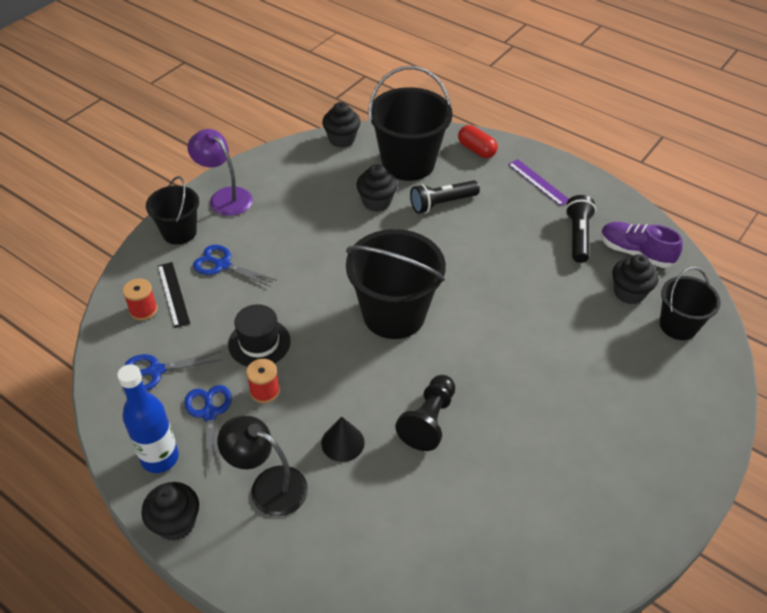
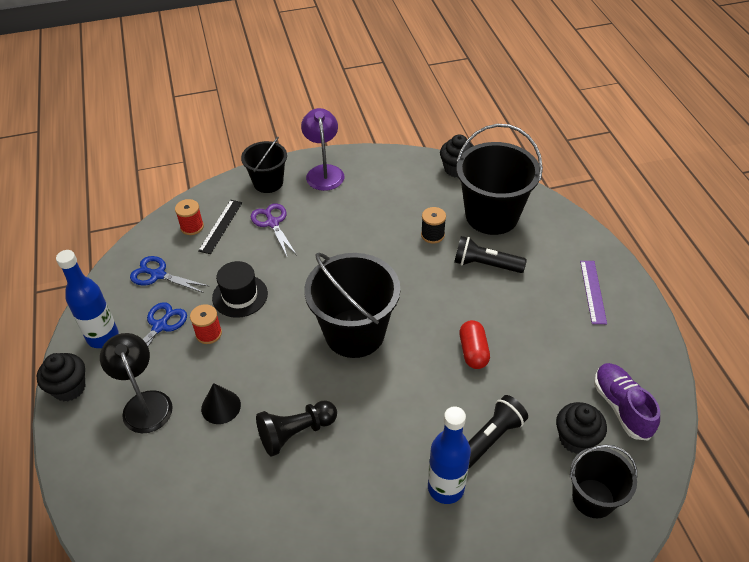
camera: 40 degrees right, 0 degrees up
(222, 265) = (272, 223): blue scissors -> purple scissors
(376, 202) = (432, 235): black cupcake -> black spool
(476, 150) = (564, 234): red capsule -> red capsule (473, 351)
(577, 236) = (580, 360): black flashlight -> black flashlight (490, 438)
(580, 384) = (446, 488): none -> blue bottle

